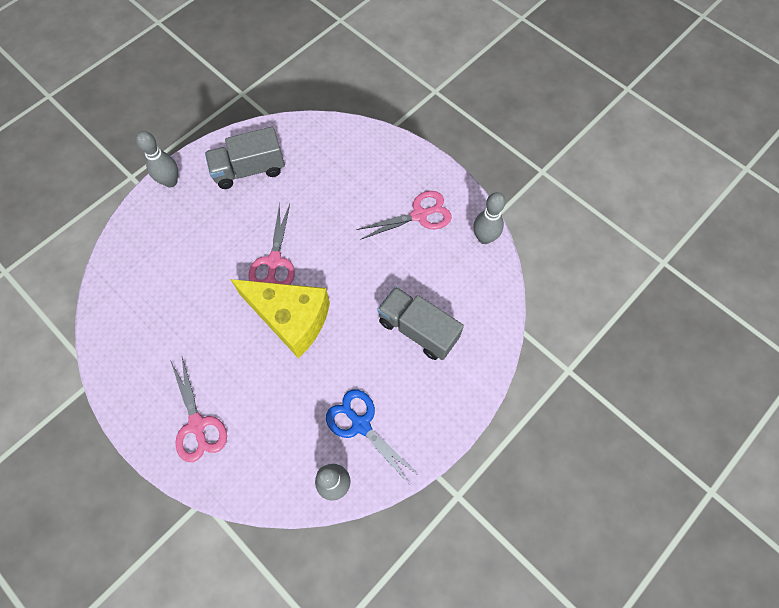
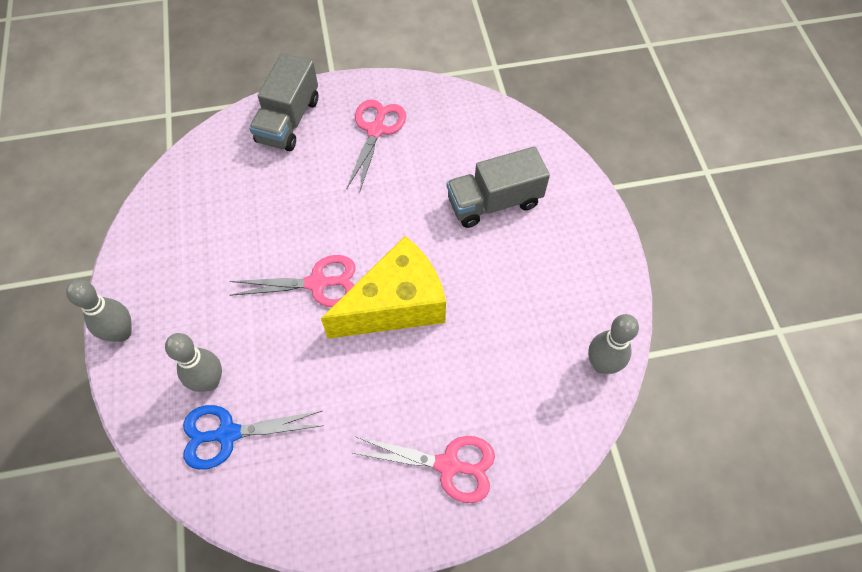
camera: 55 degrees left, 5 degrees down
(249, 170) = (184, 245): grey truck -> grey truck (288, 120)
(274, 261) = (317, 283): pink scissors -> pink scissors turned 45 degrees counterclockwise
(361, 424) = (556, 306): blue scissors -> blue scissors (228, 434)
(484, 238) = (443, 96): grey bowling pin -> grey bowling pin (209, 381)

